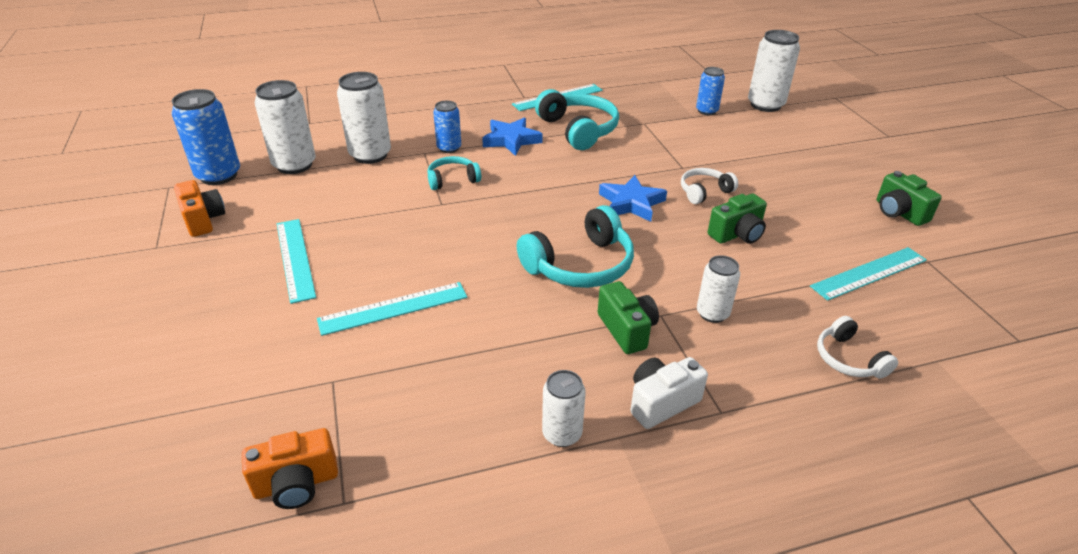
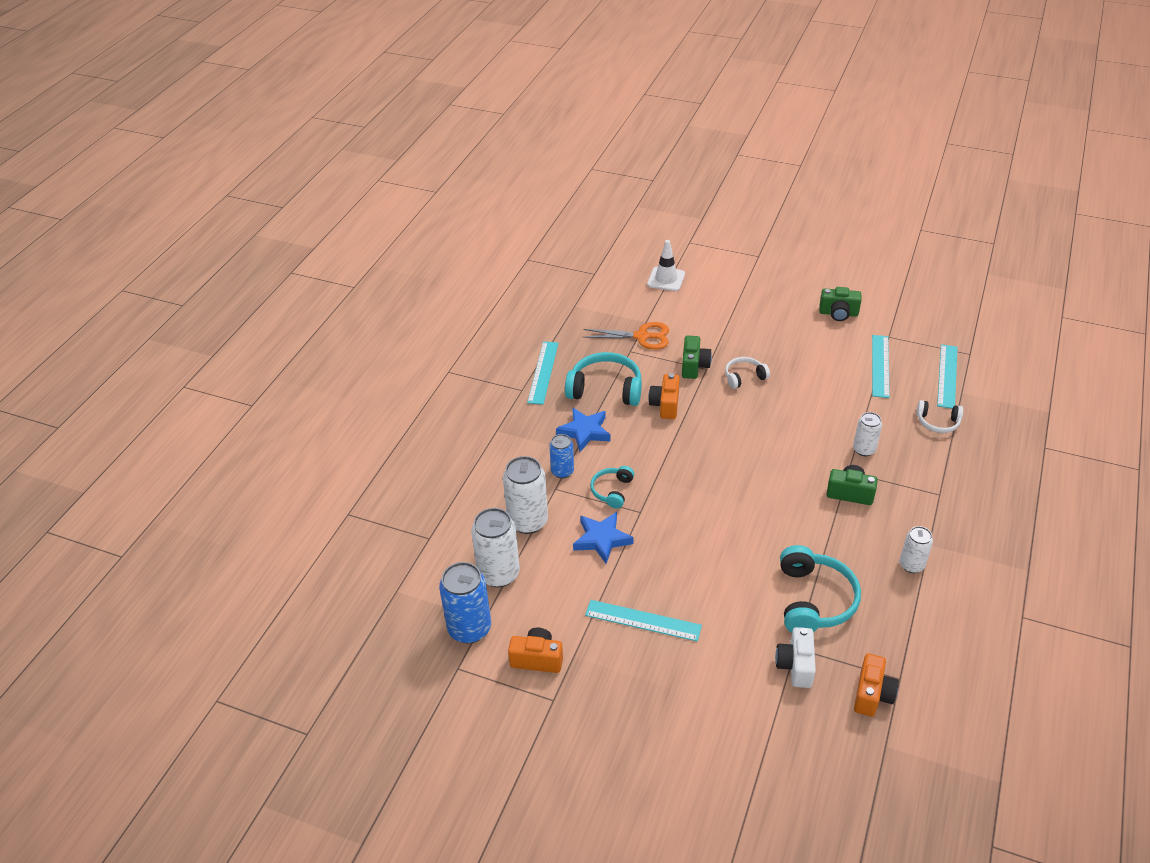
camera: 50 degrees left, 5 degrees up
(393, 308) = (745, 589): turquoise ruler -> turquoise ruler (947, 376)
(580, 265) = (773, 479): turquoise headphones -> turquoise headphones (814, 600)
(600, 165) = (665, 405): none -> orange camera
(631, 203) = (726, 418): blue star -> blue star (602, 539)
(661, 402) = (917, 513): white camera -> white camera (795, 665)
(671, 121) = (641, 336): none -> orange scissors
(704, 192) = (744, 377): white headphones -> white headphones turned 60 degrees clockwise
(706, 111) = (645, 311): blue can -> none
(737, 234) = (801, 392): green camera -> green camera (694, 366)
(765, 105) = (666, 279): white can -> white traffic cone

